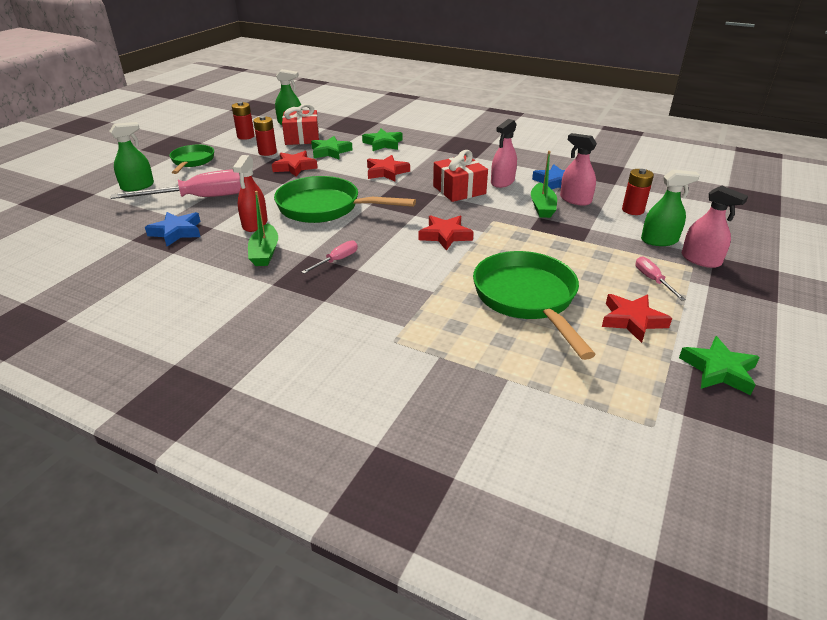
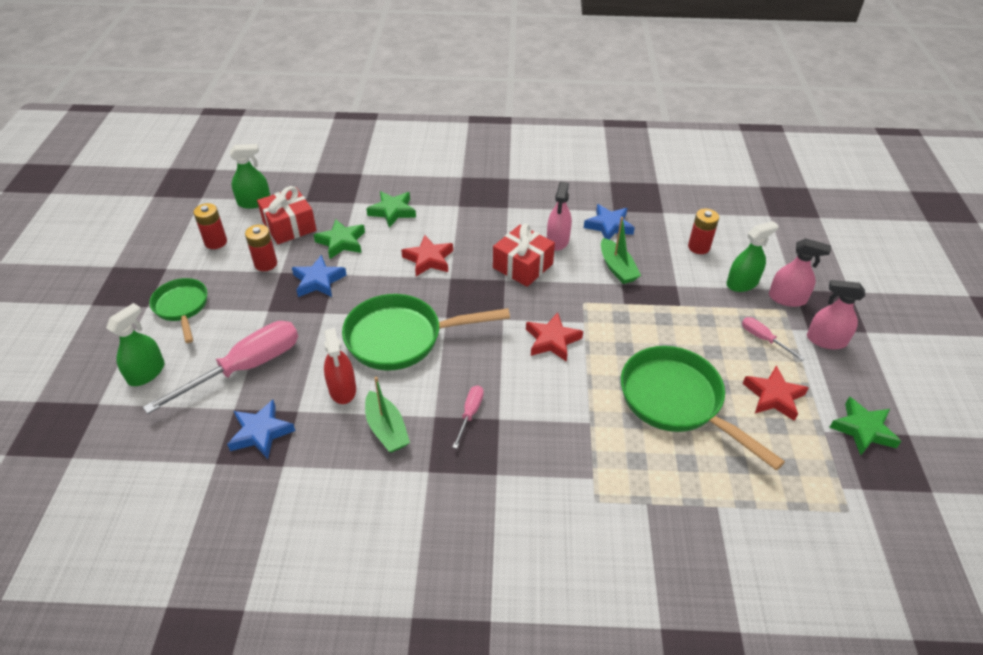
camera: 25 degrees left, 10 degrees up
(294, 167) = (318, 281): red star -> blue star
(575, 200) = (641, 247): pink spray bottle -> pink spray bottle (826, 340)

